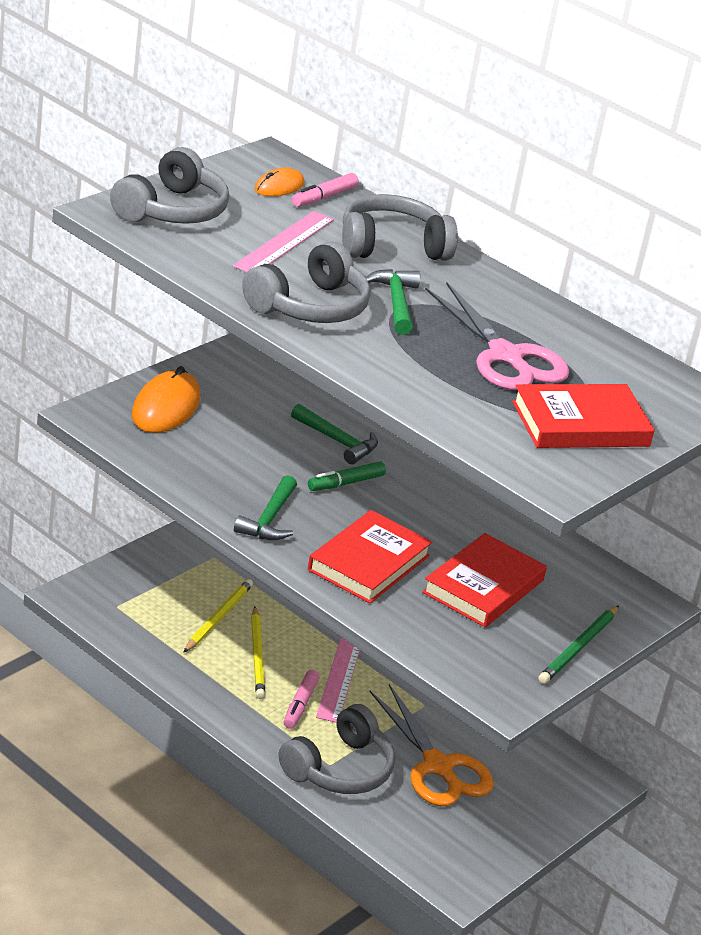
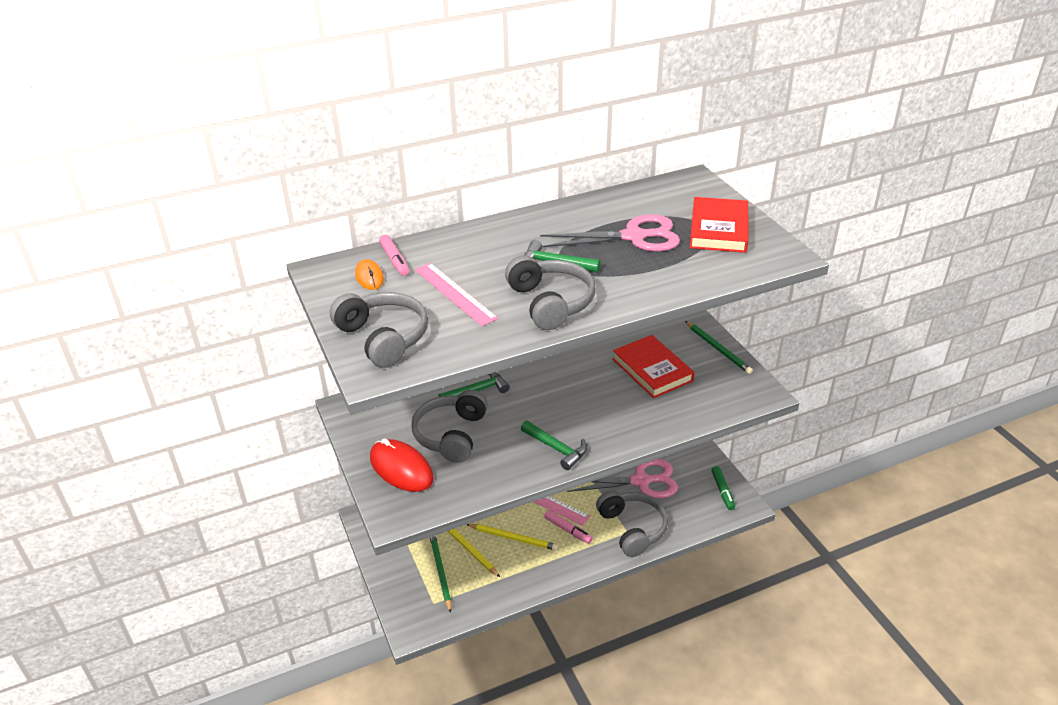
camera: 60 degrees left, 5 degrees up
(166, 407) = (401, 468): orange mouse -> red mouse
(166, 602) = (440, 572): none -> green pencil
(346, 483) = (526, 400): green marker -> green marker (722, 491)
(368, 563) = (617, 413): red book -> none
(391, 246) = (476, 247): grey headphones -> grey headphones (451, 435)
(437, 767) = (641, 481): orange scissors -> pink scissors

